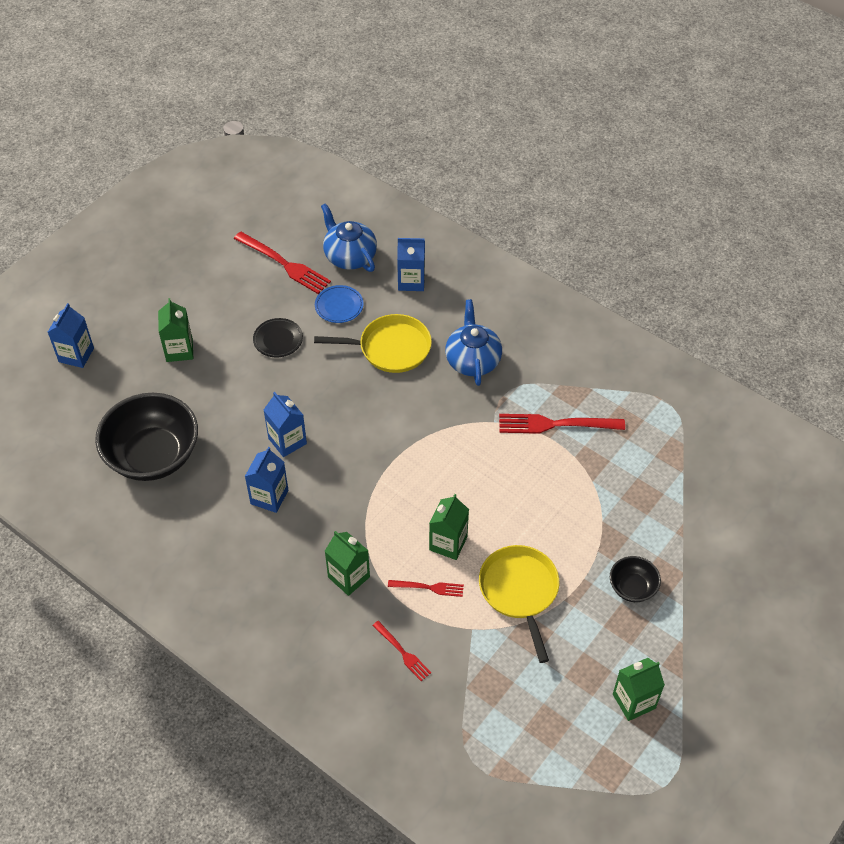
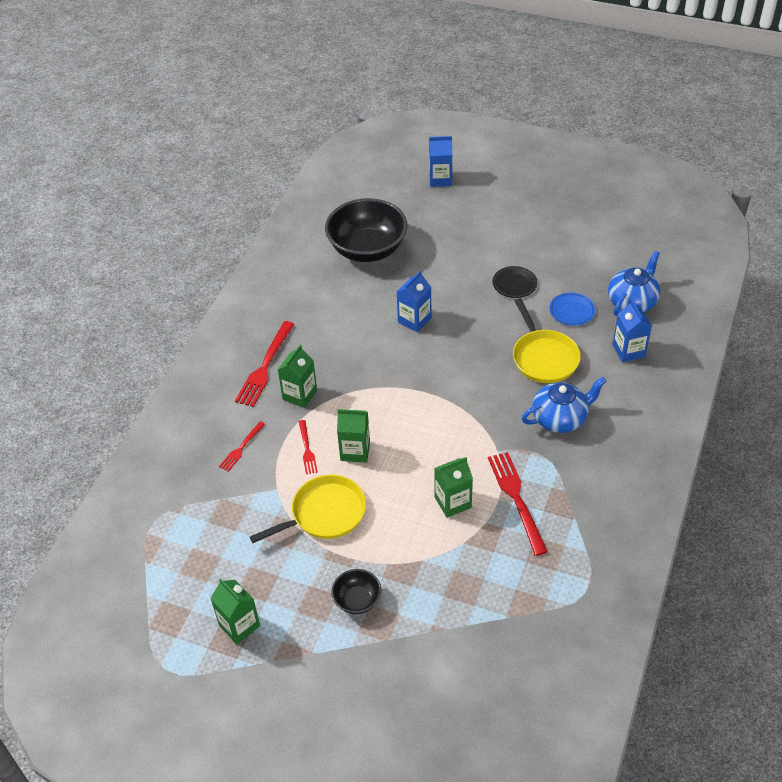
camera: 75 degrees right, 5 degrees down
(179, 350) = (473, 231): green carton -> green carton (453, 502)
(269, 497) = (356, 325): blue carton -> none
(285, 264) = (597, 264): red fork -> red fork (265, 367)

